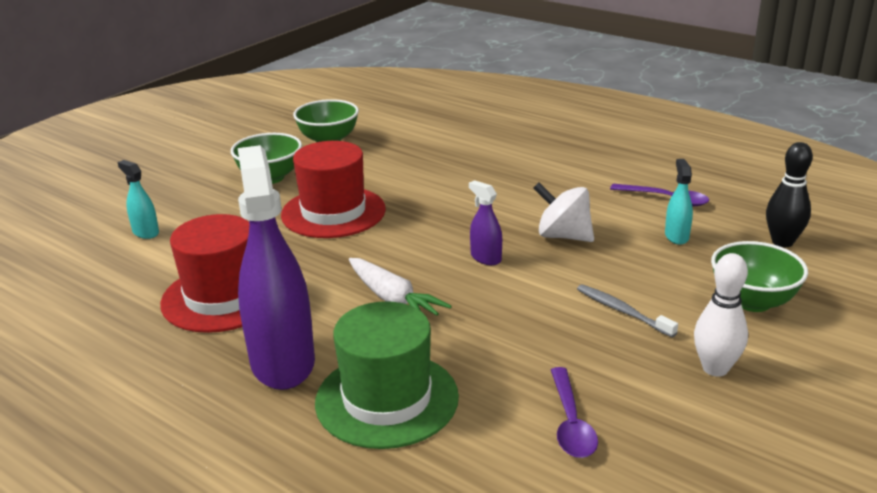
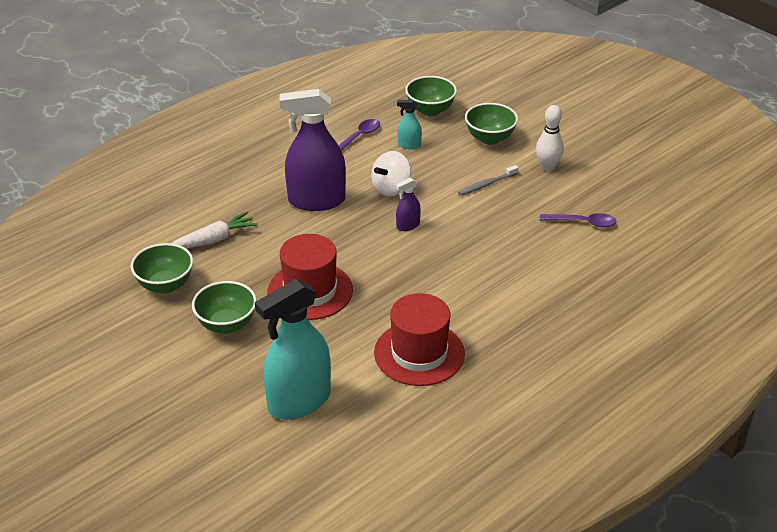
camera: 80 degrees left, 10 degrees up
(145, 232) = (299, 401): turquoise spray bottle -> turquoise spray bottle, size x2.29
(282, 362) = (506, 325): purple spray bottle -> purple spray bottle (316, 201)
(387, 399) = (552, 285): green hat -> none
(393, 299) = (446, 272): white carrot -> white carrot (214, 239)
(782, 242) = (430, 110): black bowling pin -> green bowl

